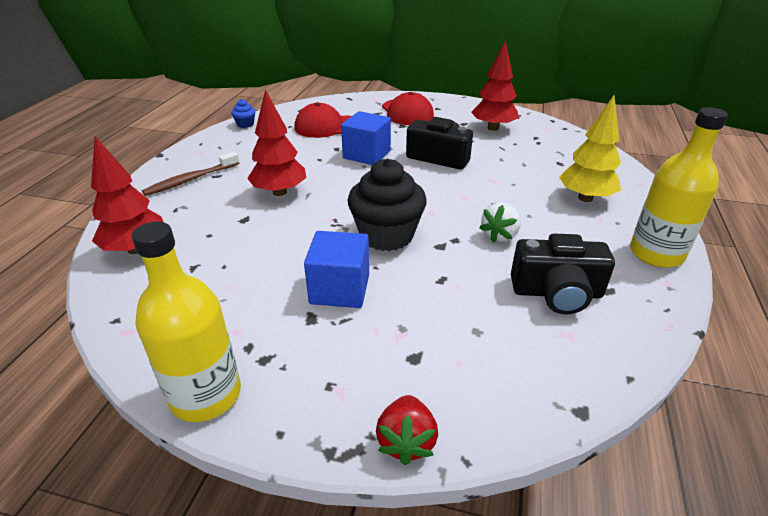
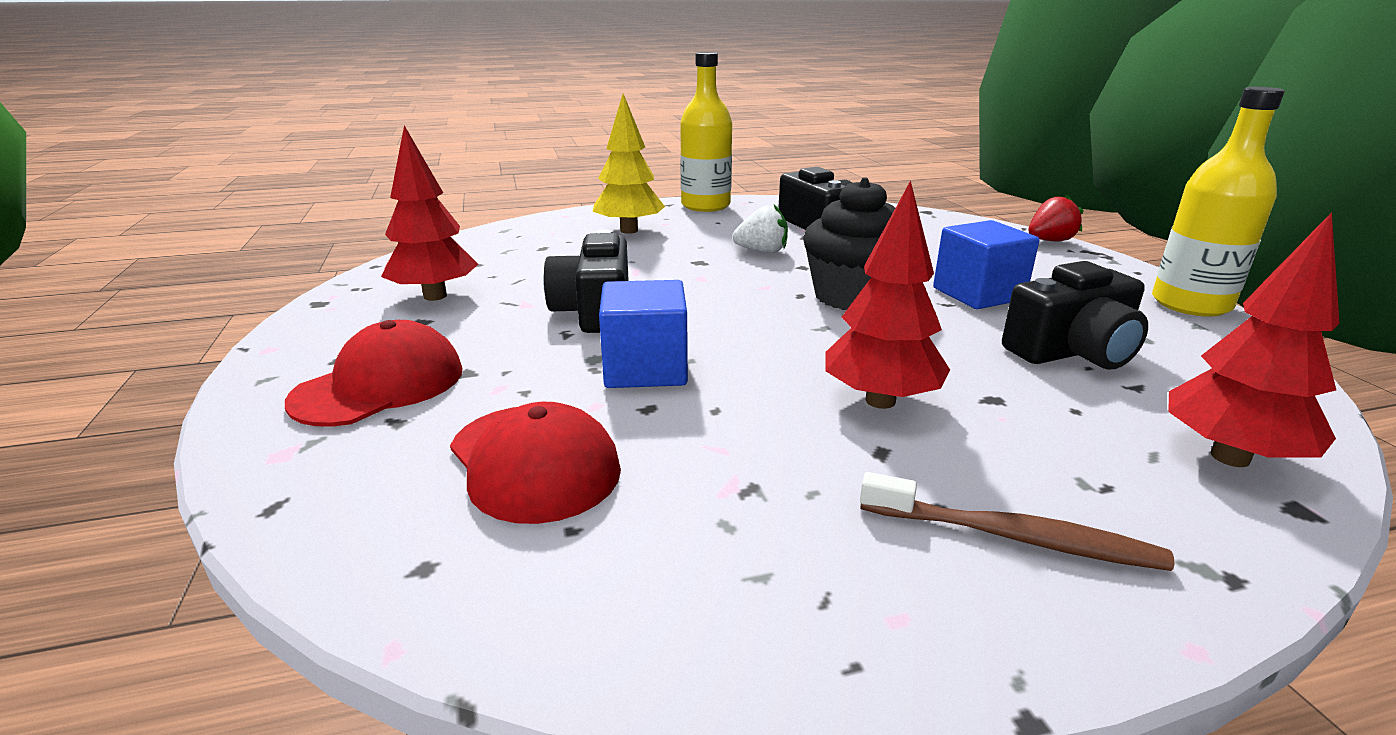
camera: 120 degrees left, 10 degrees down
(239, 272) = (1072, 352): none -> black camera
(245, 124) = (626, 640): blue cupcake -> none

